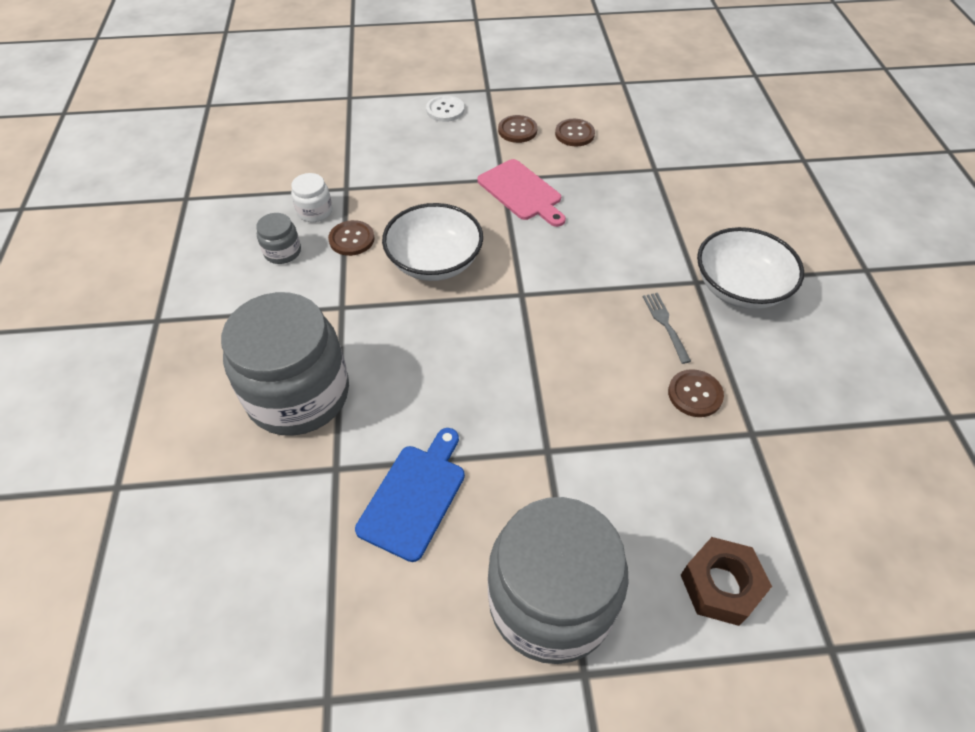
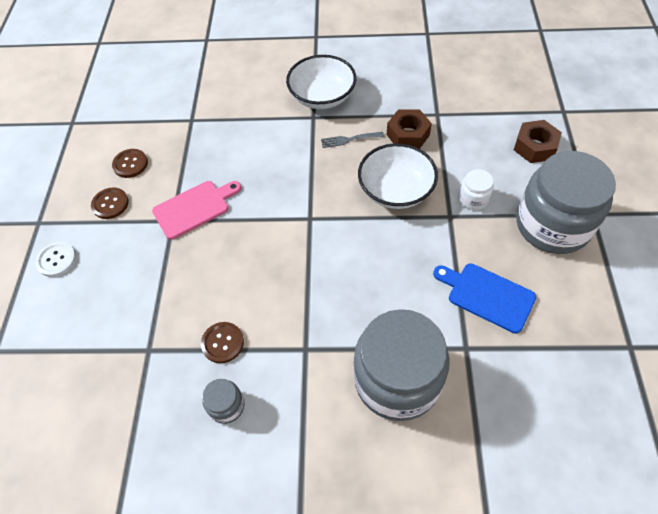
camera: 80 degrees left, 5 degrees up
(315, 211) = (175, 378): white jar -> white jar (473, 198)
(434, 262) = (264, 276): white bowl -> white bowl (396, 190)
(695, 394) = (408, 135): brown button -> brown nut

